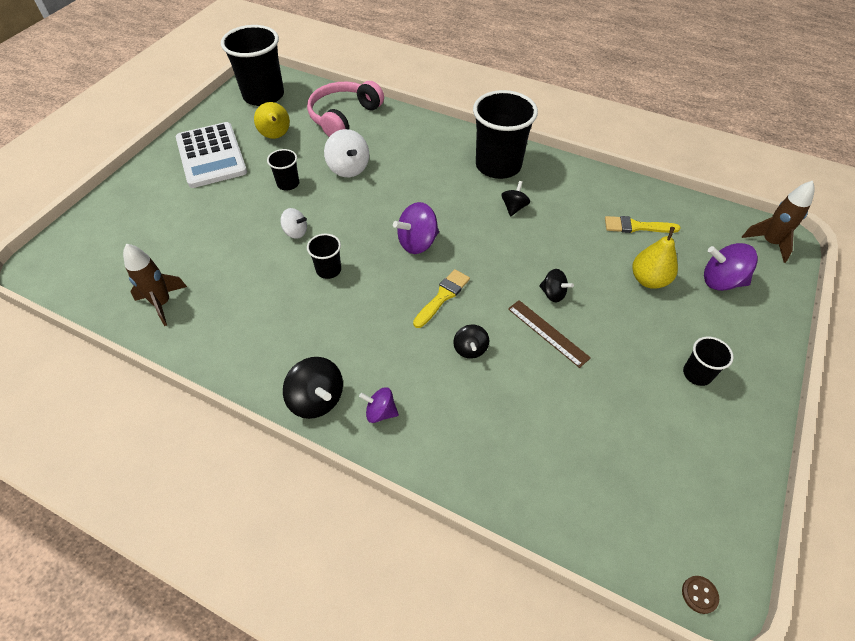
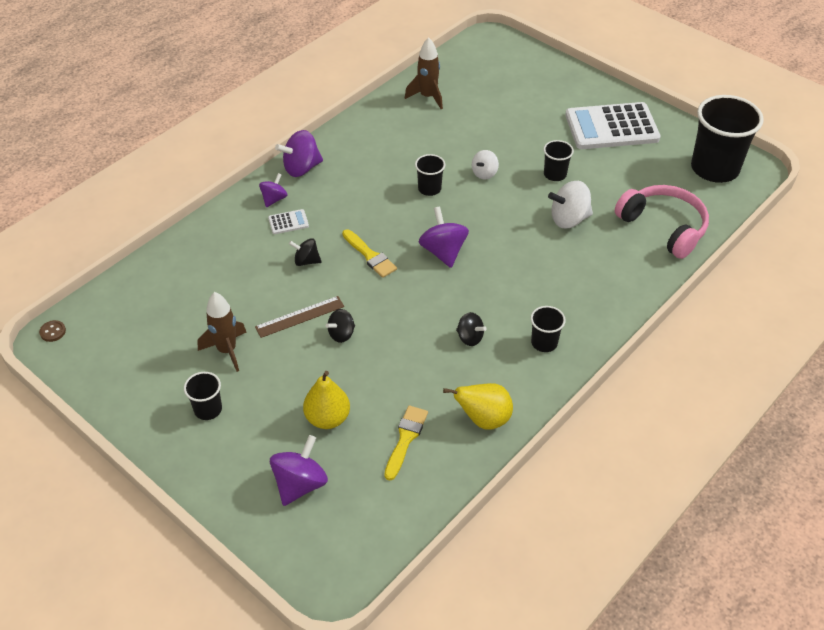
camera: 105 degrees right, 5 degrees down
(276, 136) = (635, 172): yellow pear -> yellow pear (483, 419)
(317, 399) = (301, 168): black spinning top -> purple spinning top
(416, 384) = (288, 222): none -> white calculator
(498, 165) = (544, 343): black cup -> black cup, size x0.47
(769, 243) = (334, 566): brown rocket -> brown rocket (227, 350)

